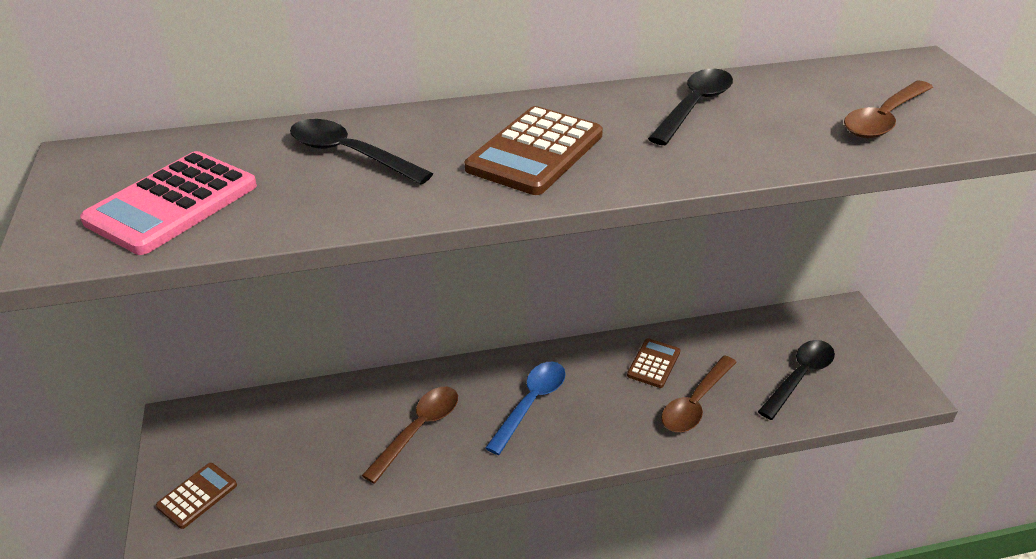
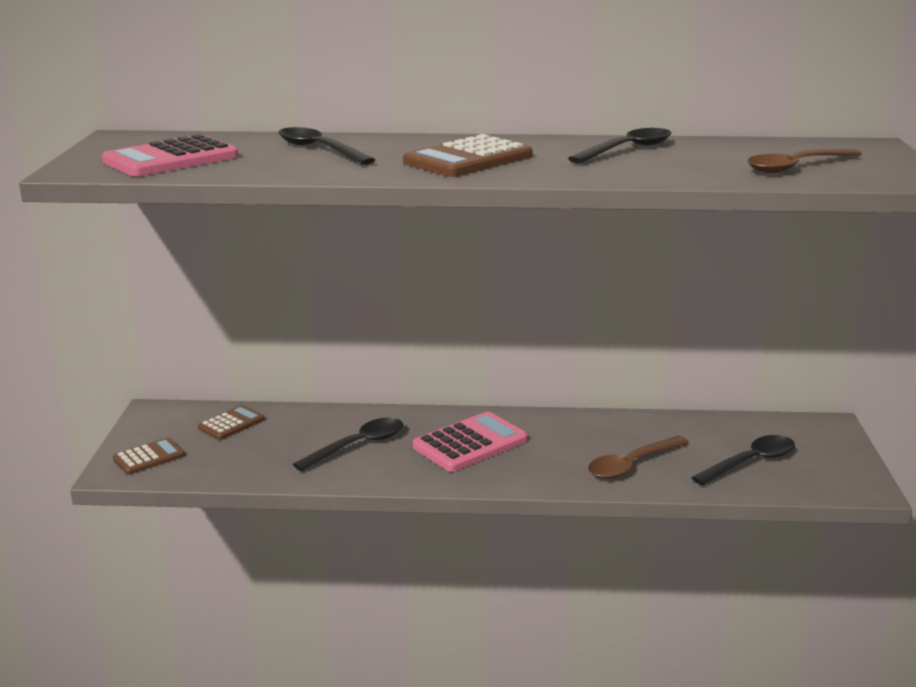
camera: 15 degrees right, 15 degrees down
(418, 430) = (358, 445): brown spoon -> black spoon
(531, 403) = (470, 443): blue spoon -> pink calculator
(653, 363) = (604, 434): brown calculator -> brown calculator (231, 423)

